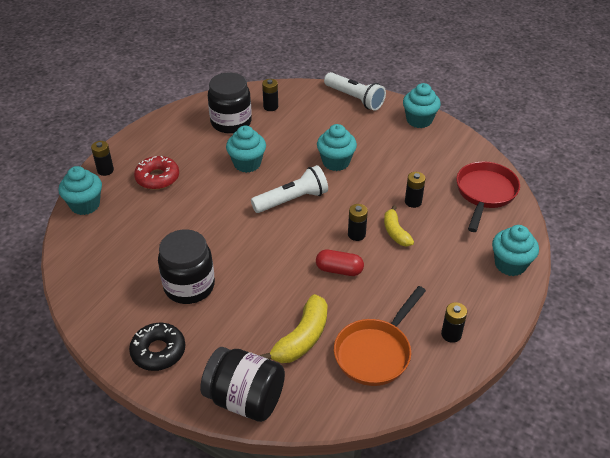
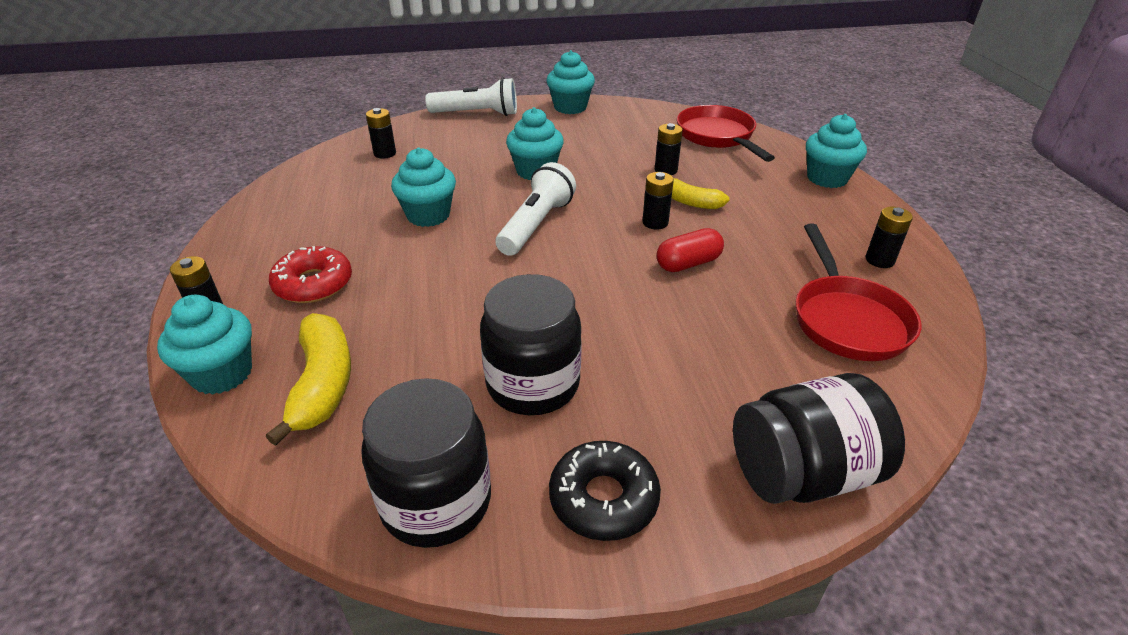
camera: 40 degrees left, 5 degrees down
(231, 122) = (350, 185): black jar -> black jar (436, 502)
(301, 338) = (756, 355): yellow banana -> yellow banana (322, 384)
(375, 352) = (847, 319): orange pan -> red pan

